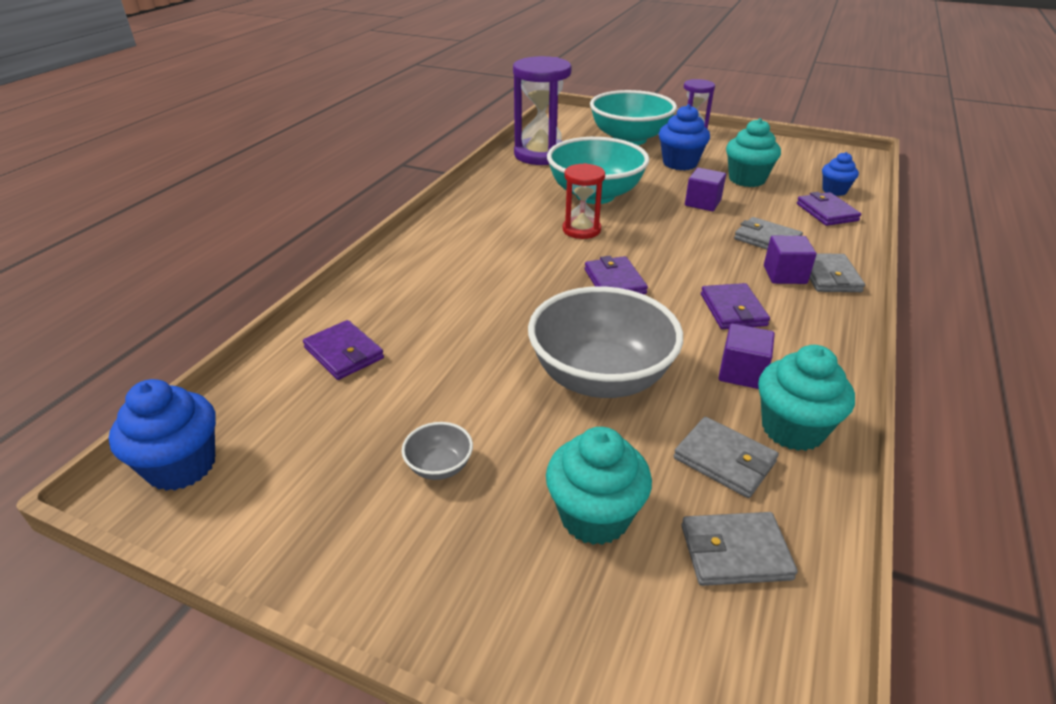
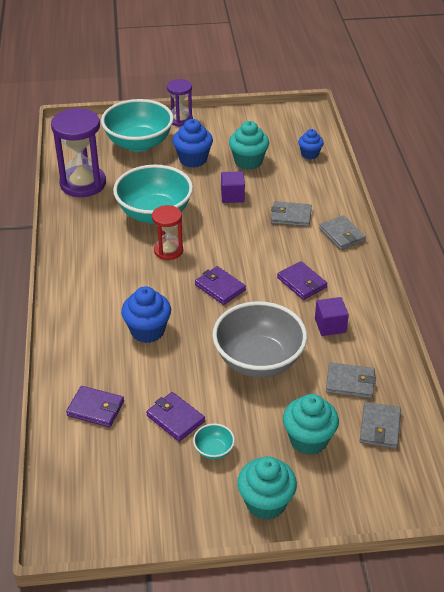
camera: 30 degrees left, 5 degrees up
(181, 466) = (72, 516): blue cupcake -> blue cupcake (147, 331)
(439, 466) = (214, 450): grey bowl -> turquoise bowl
(735, 552) = (380, 427): grey wallet -> grey wallet turned 45 degrees counterclockwise
(784, 275) = (316, 243): purple cube -> none
(792, 429) = (372, 350): turquoise cupcake -> turquoise cupcake (266, 503)
(826, 212) = (314, 177): purple wallet -> purple wallet (175, 418)

